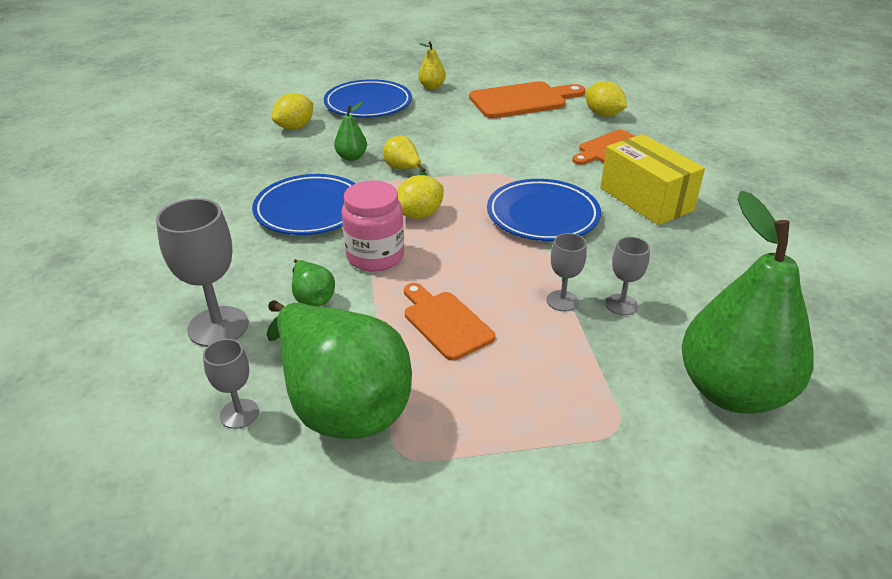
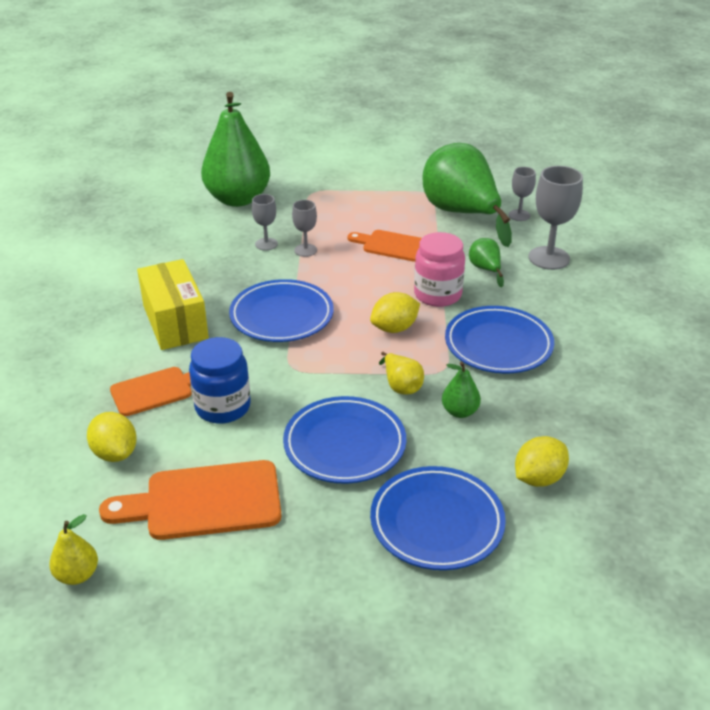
camera: 170 degrees left, 0 degrees up
(432, 87) = (329, 560): yellow pear -> yellow pear (77, 575)
(440, 132) = (344, 444): none -> blue plate
(445, 322) = (392, 246): orange cutting board -> orange cutting board turned 135 degrees clockwise
(547, 143) = (223, 407): none -> blue jar

